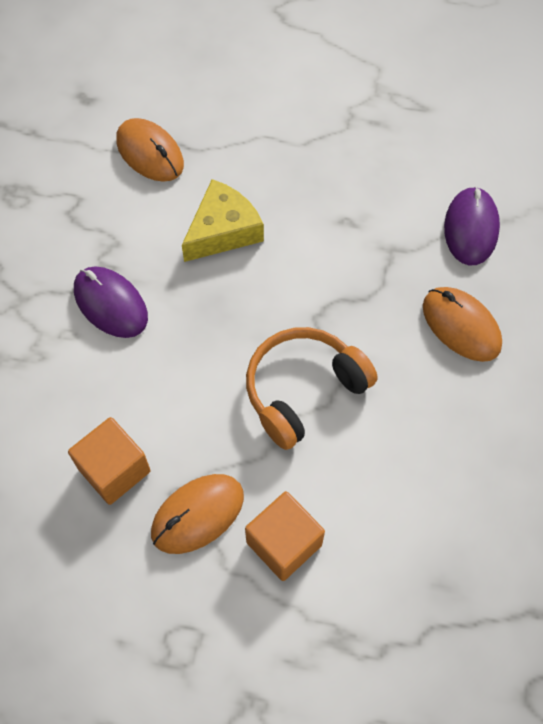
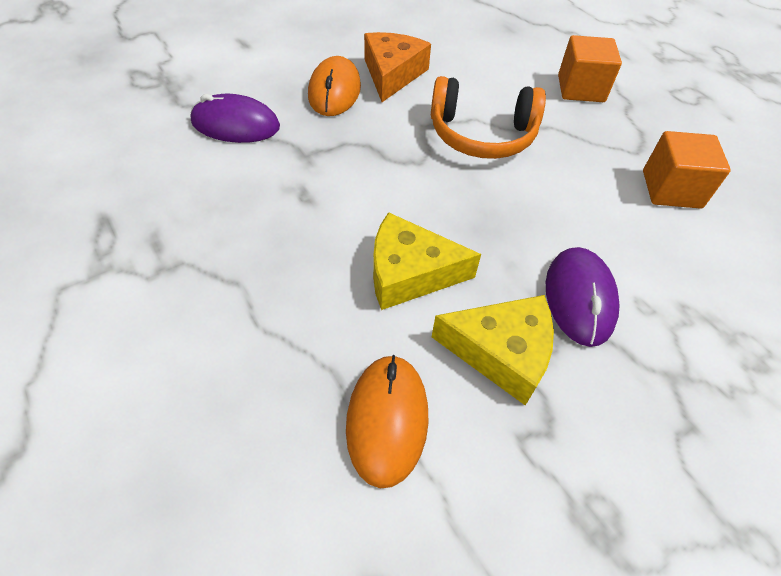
camera: 135 degrees left, 10 degrees down
(126, 230) = (501, 352): none -> yellow cheese
(197, 514) = (626, 131): orange mouse -> none
(449, 392) = (392, 74): none -> orange cheese
(471, 228) = (235, 124): purple mouse -> purple mouse turned 45 degrees clockwise

